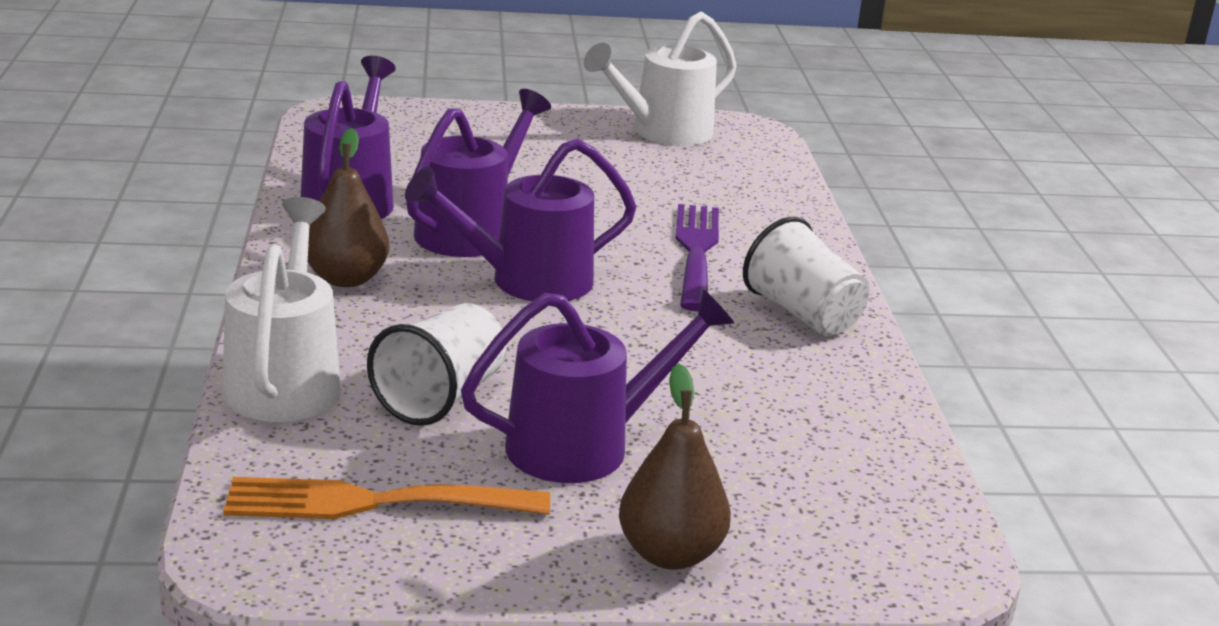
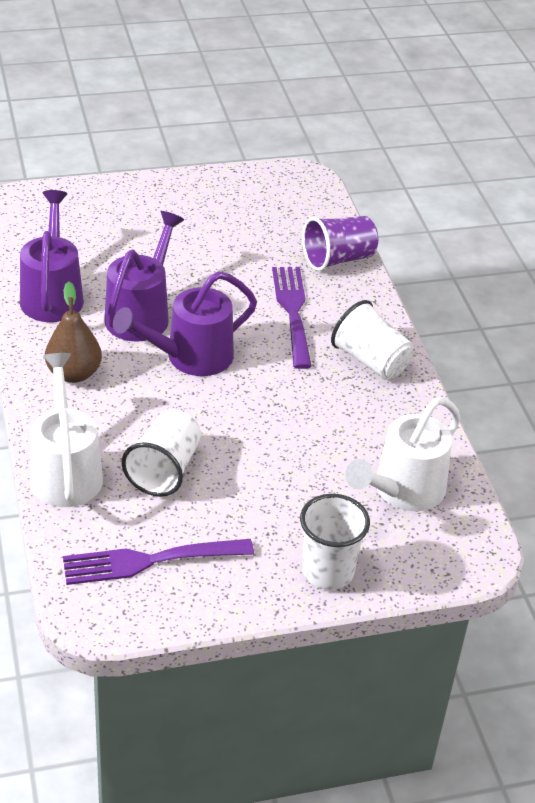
camera: 10 degrees left, 15 degrees up
(372, 503) = (149, 561): orange fork -> purple fork
(585, 445) = (261, 495): purple watering can -> none
(662, 133) = (245, 191): white watering can -> white watering can (402, 491)
(670, 554) = (328, 571): brown pear -> white cup
(778, 208) = (338, 259): none -> purple cup

